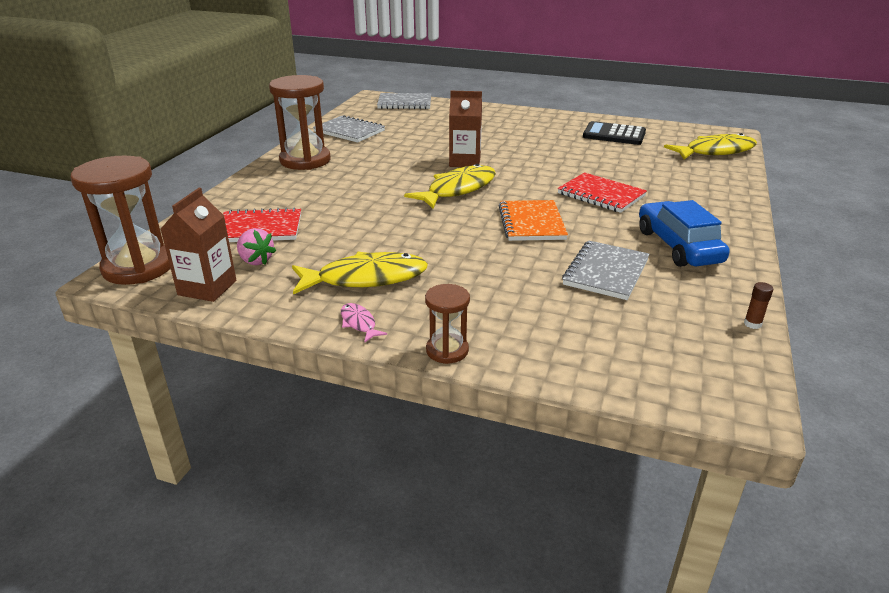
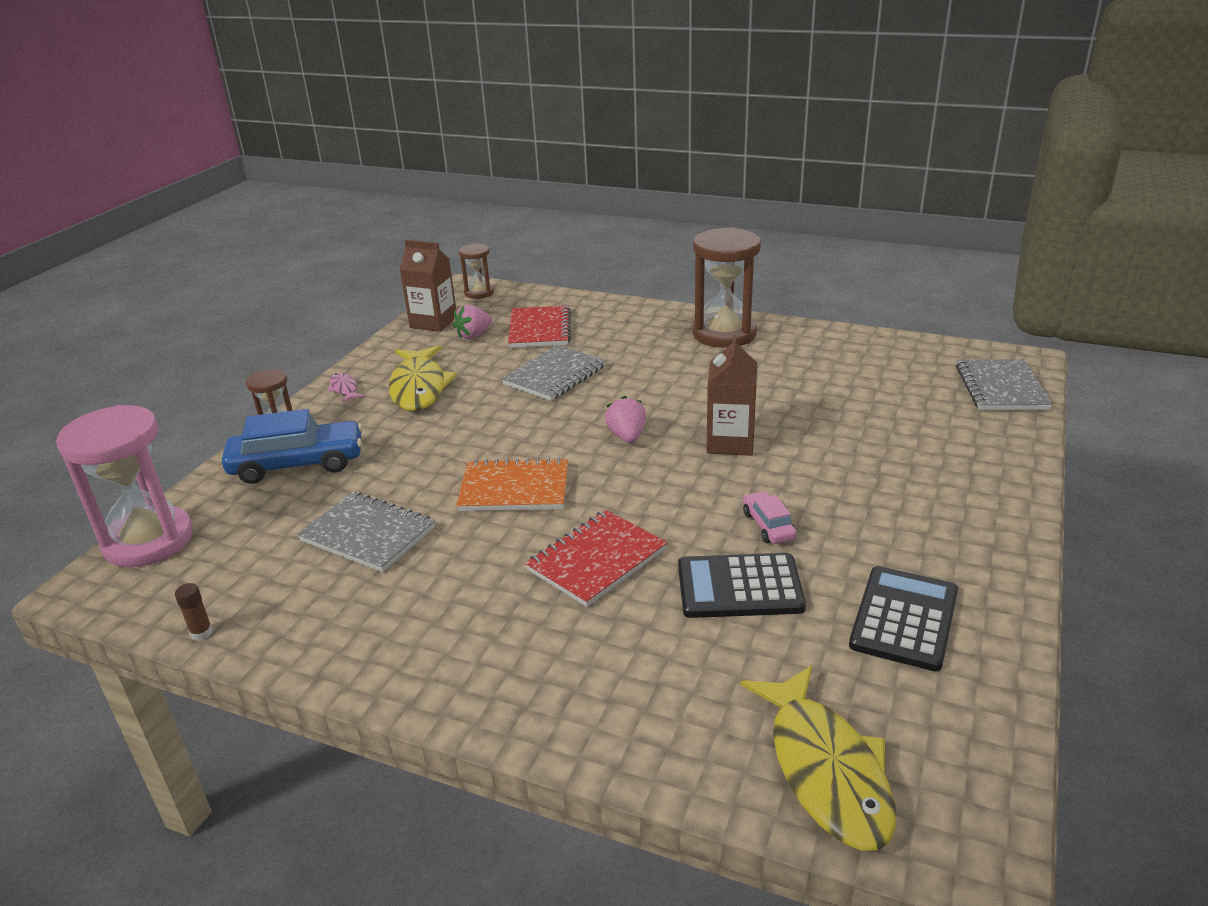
camera: 95 degrees right, 0 degrees up
(138, 267) = (479, 293): brown hourglass -> brown hourglass, size x0.52
(349, 131) = (840, 352): grey notebook -> grey notebook (554, 375)
(359, 323) = (344, 389): pink fish -> pink fish turned 90 degrees counterclockwise
(458, 189) = (627, 436): yellow fish -> pink strawberry
(551, 155) = (768, 525): none -> pink car
(608, 162) = (739, 587): none -> black calculator
(662, 388) = (149, 541): none -> pink hourglass
(678, 246) = (409, 610): blue car -> blue car (298, 464)

